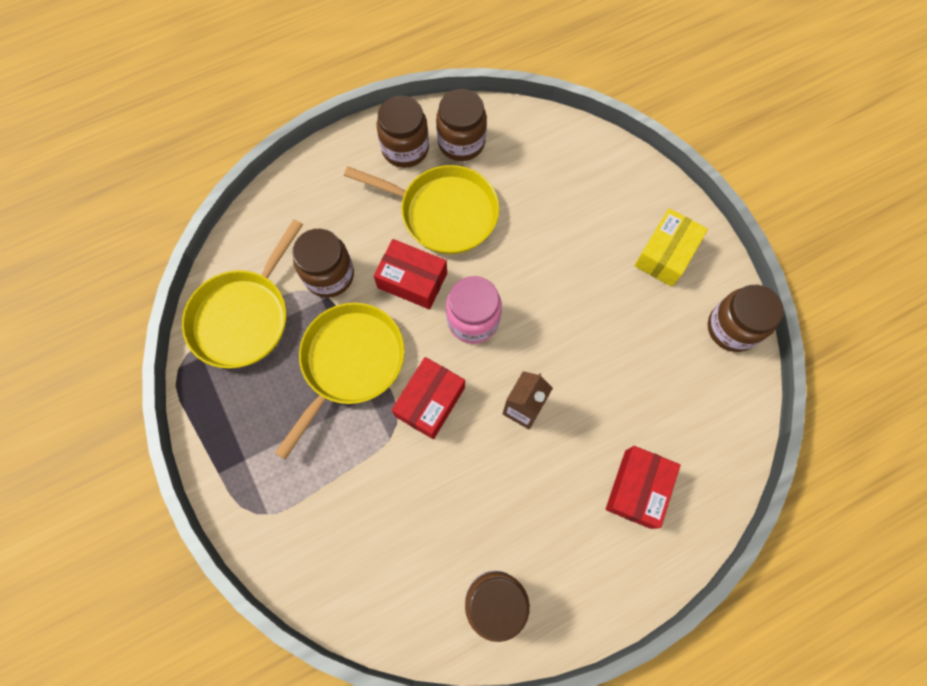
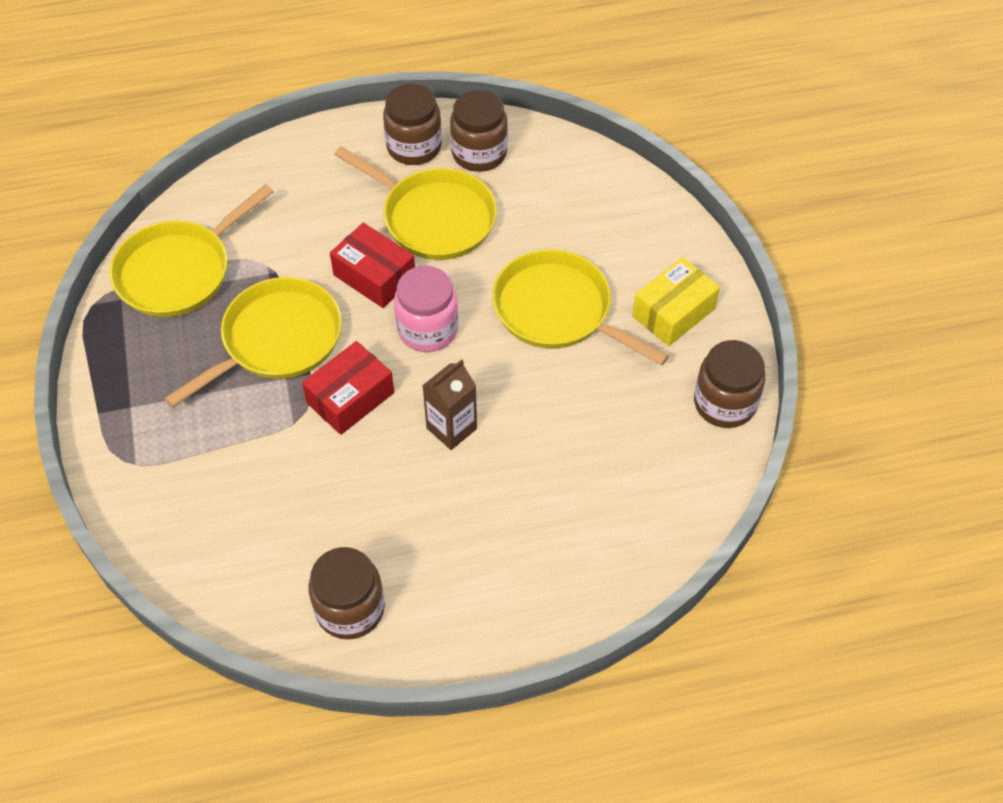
camera: 15 degrees right, 15 degrees down
(329, 275) = (285, 251): brown jar -> none
(573, 276) = (557, 310): none -> yellow pan
(637, 488) = (553, 538): red box -> none

